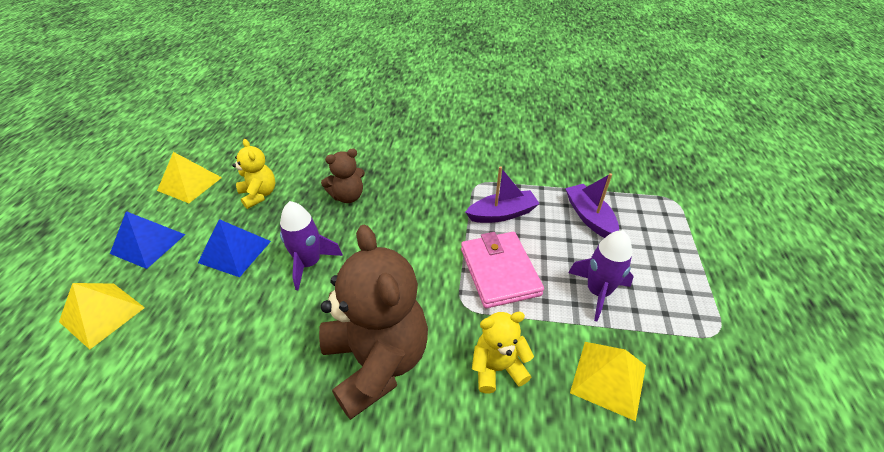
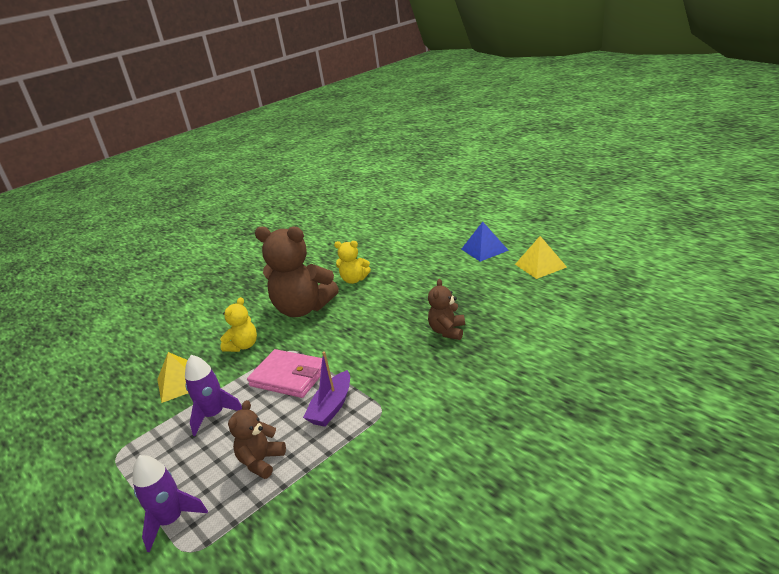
camera: 135 degrees right, 15 degrees down
(102, 314) = (439, 238): yellow pyramid -> none
(234, 251) = (441, 276): blue pyramid -> none
(259, 195) = (494, 292): yellow teddy bear -> yellow teddy bear (354, 280)
(309, 263) = (397, 301): purple rocket -> purple rocket (171, 520)
(589, 217) = (261, 461): purple boat -> brown teddy bear

